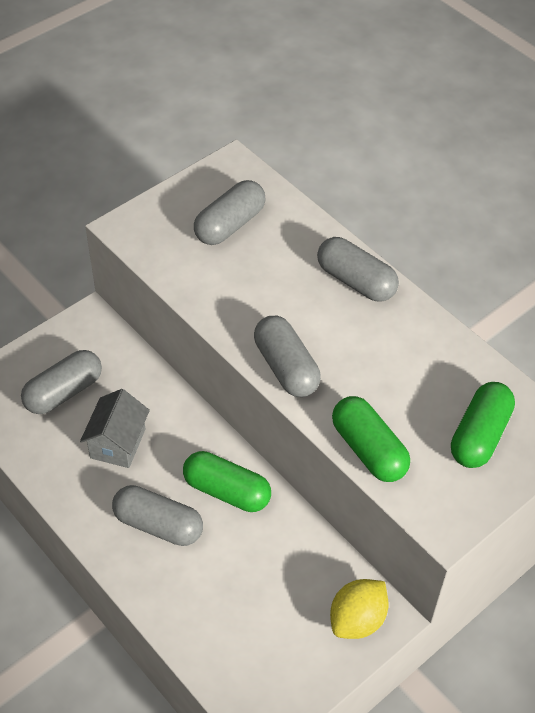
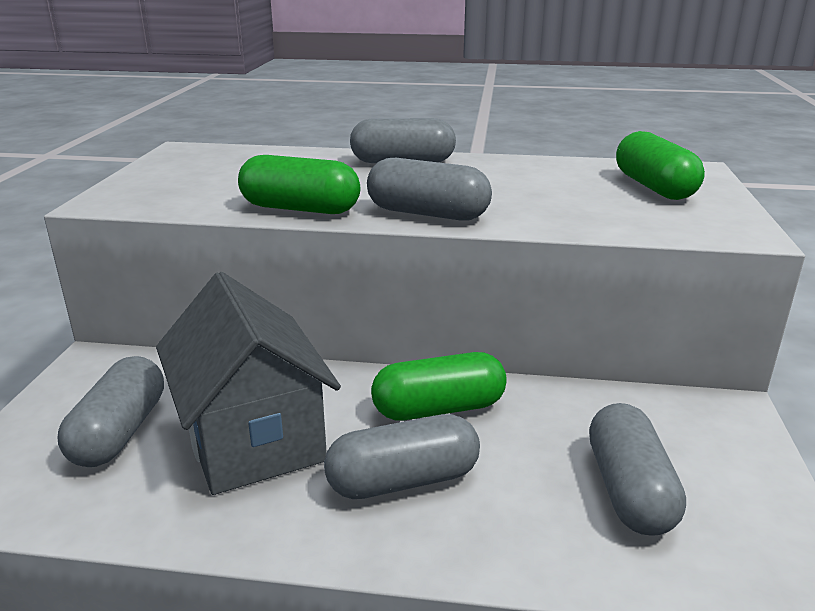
camera: 40 degrees left, 25 degrees down
(118, 443) = (253, 439): grey house -> grey house, size x1.68
(230, 225) = (229, 171): grey capsule -> grey capsule (629, 490)
(357, 620) = (716, 427): yellow lemon -> none
(368, 450) = (594, 224): green capsule -> green capsule (300, 209)

